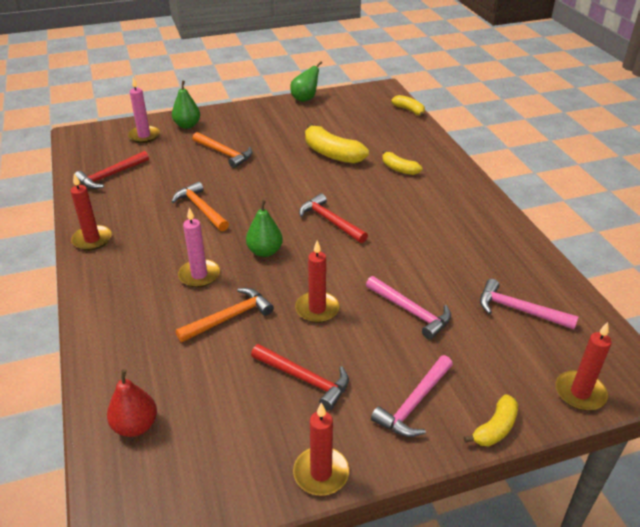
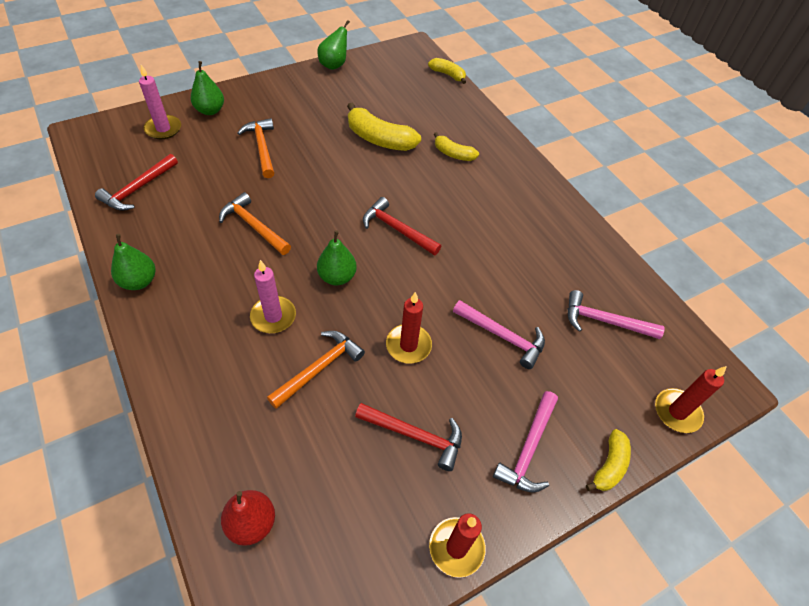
camera: 15 degrees left, 15 degrees up
(92, 239) = (139, 281): red candle -> green pear
(224, 153) = (262, 147): orange hammer -> orange hammer turned 135 degrees counterclockwise

